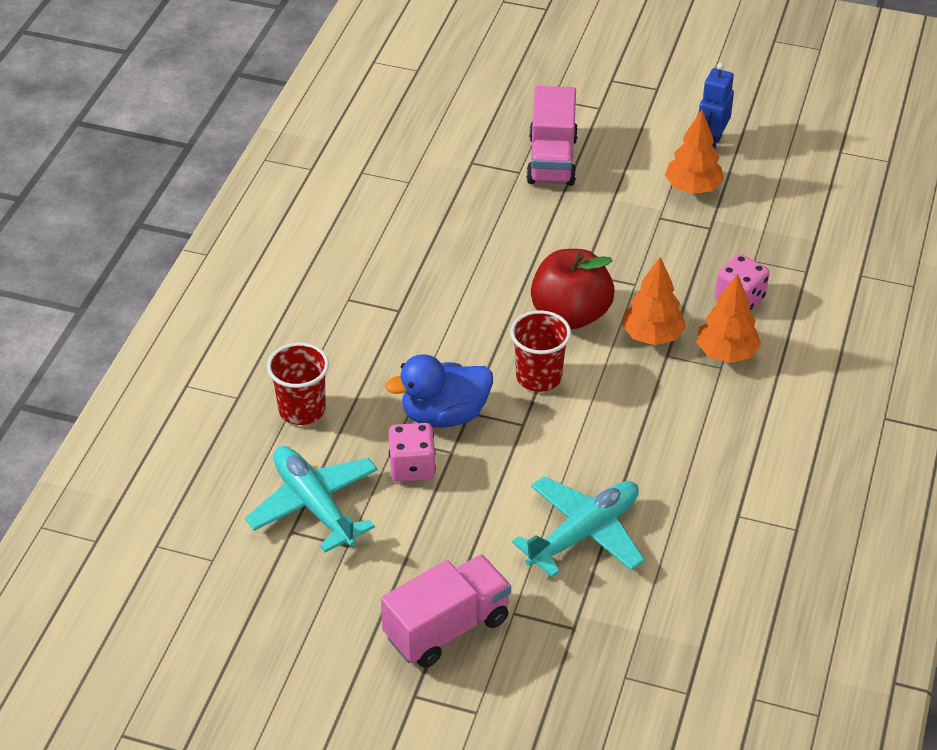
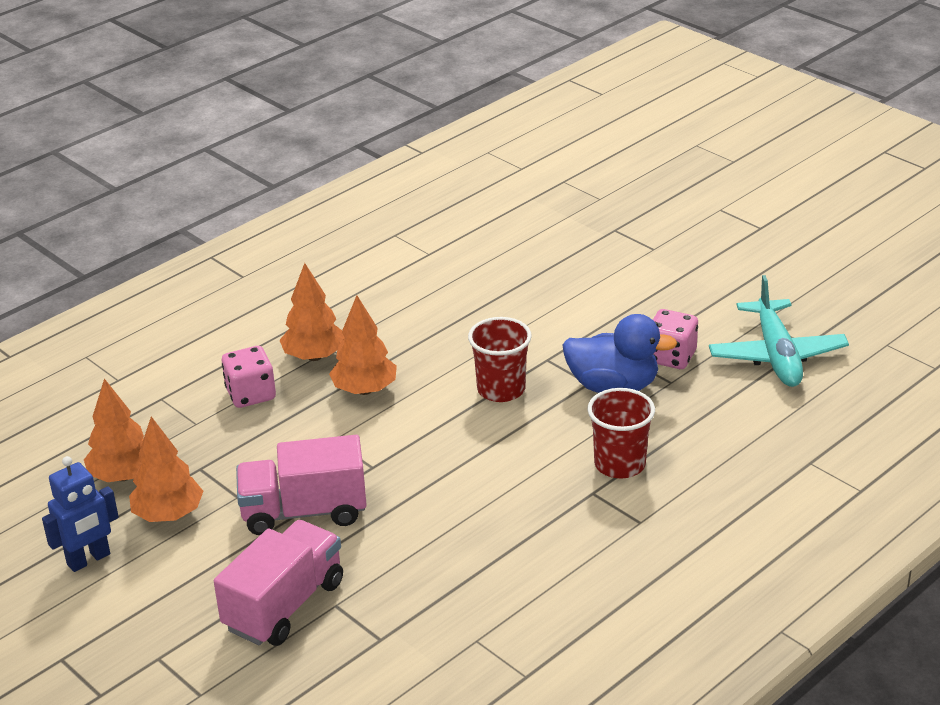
camera: 150 degrees left, 10 degrees down
(302, 410) = (749, 431): red cup -> red cup (620, 464)
(447, 628) = (711, 253): pink truck -> pink truck (304, 512)
(570, 314) = (422, 432): red apple -> none
(584, 533) = (559, 275): turquoise plane -> none
(758, 203) = (123, 476): none -> orange tree

